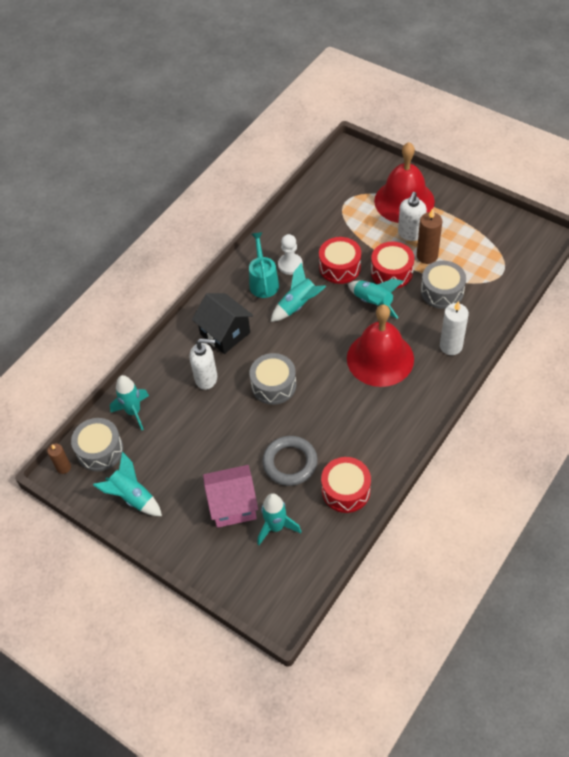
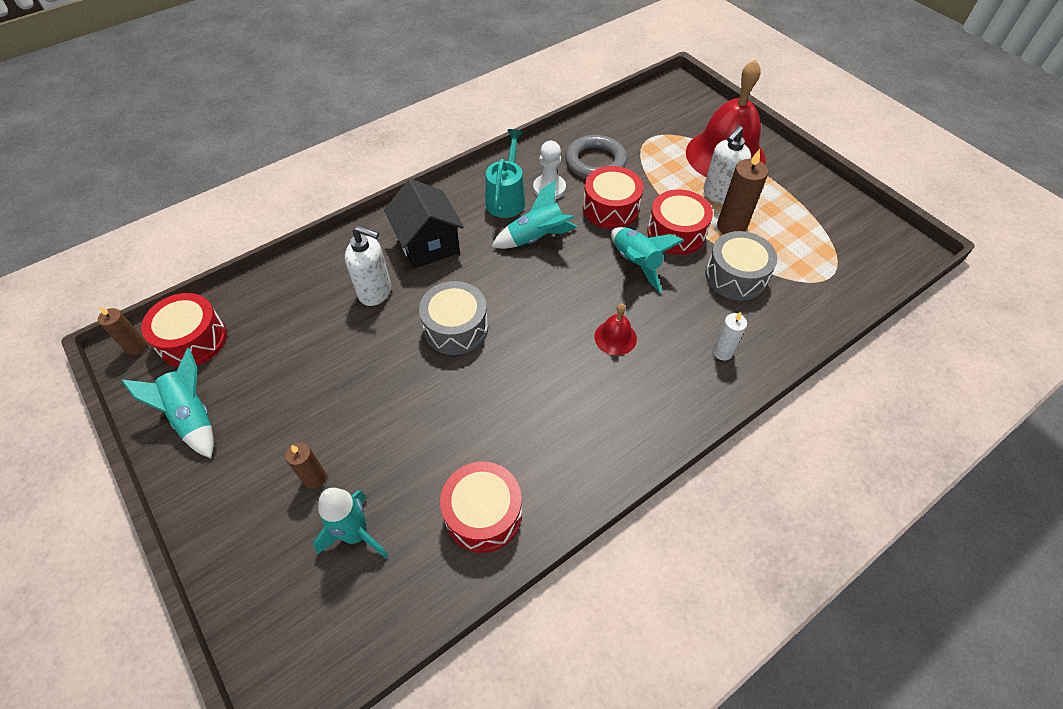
camera: 15 degrees right, 0 degrees up
(100, 450) = (193, 340): grey drum -> red drum
(133, 412) = (263, 305): turquoise rocket -> none
(233, 505) = (314, 478): pink house -> brown candle
(290, 463) = (424, 443): grey ring -> grey ring (595, 162)
(380, 358) = (615, 337): red bell -> red bell, size x0.43
(451, 346) = (722, 352): white candle -> white candle, size x0.61

